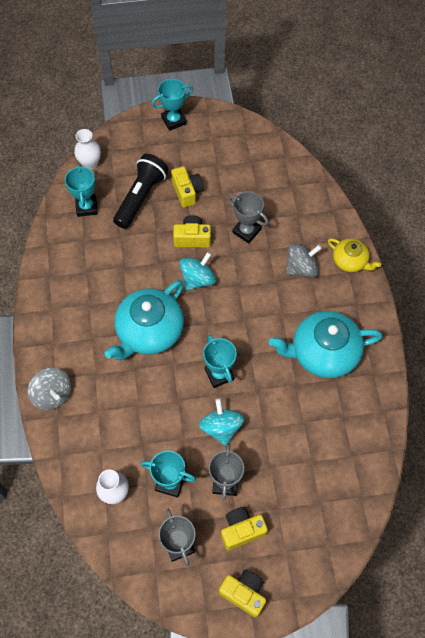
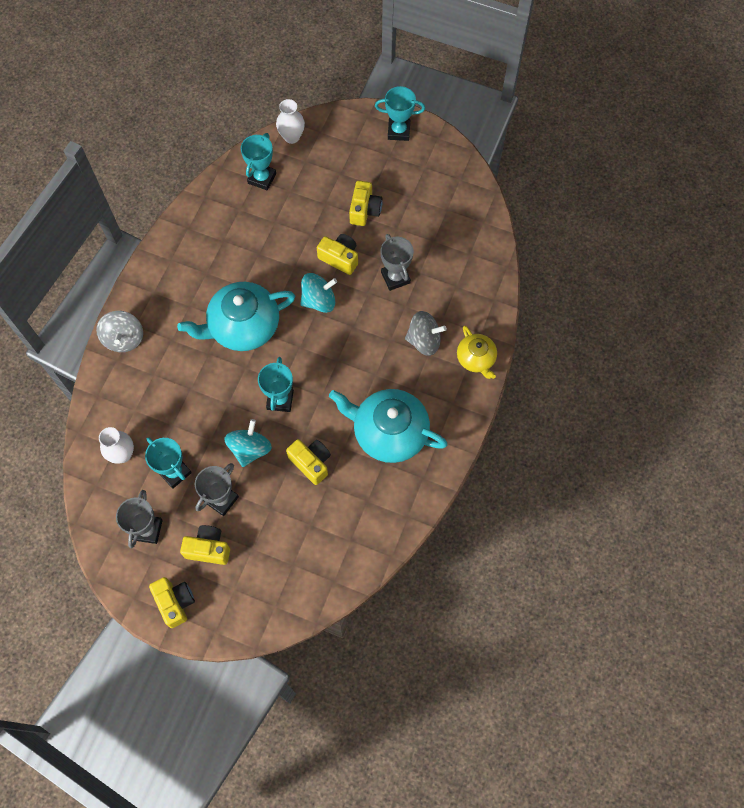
camera: 30 degrees right, 5 degrees up
(141, 197) = (318, 193): black flashlight -> none
(278, 411) = (311, 463): none -> yellow camera

